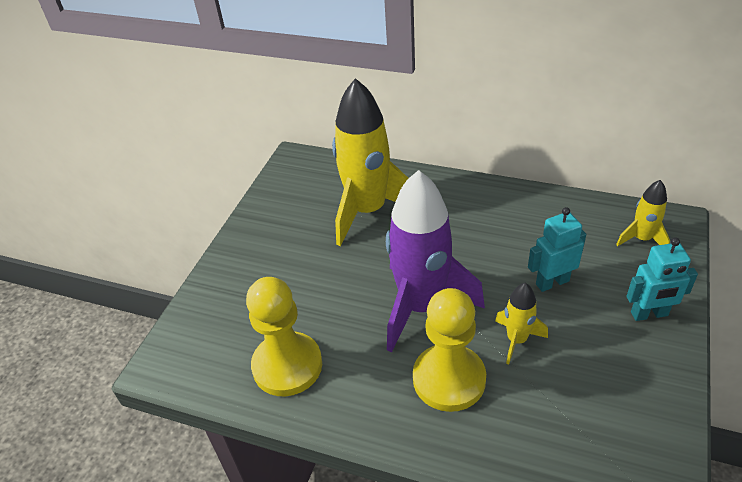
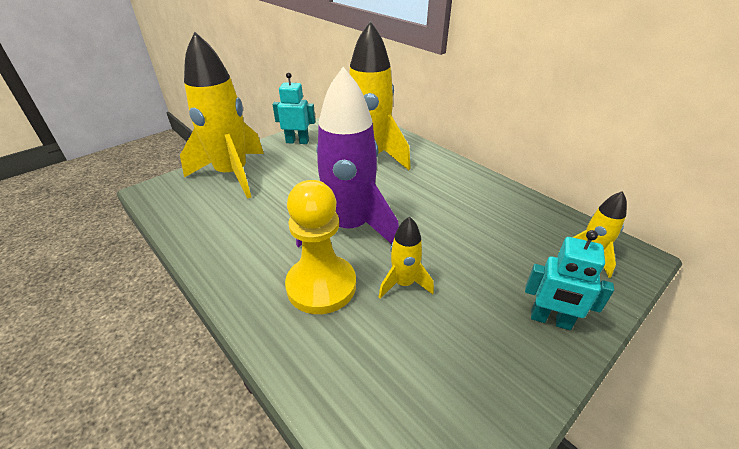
camera: 25 degrees right, 5 degrees down
(234, 301) = (232, 174): none -> yellow rocket
(287, 366) = (222, 224): yellow pawn -> none
(552, 282) = (473, 255): turquoise robot -> turquoise robot (297, 141)

